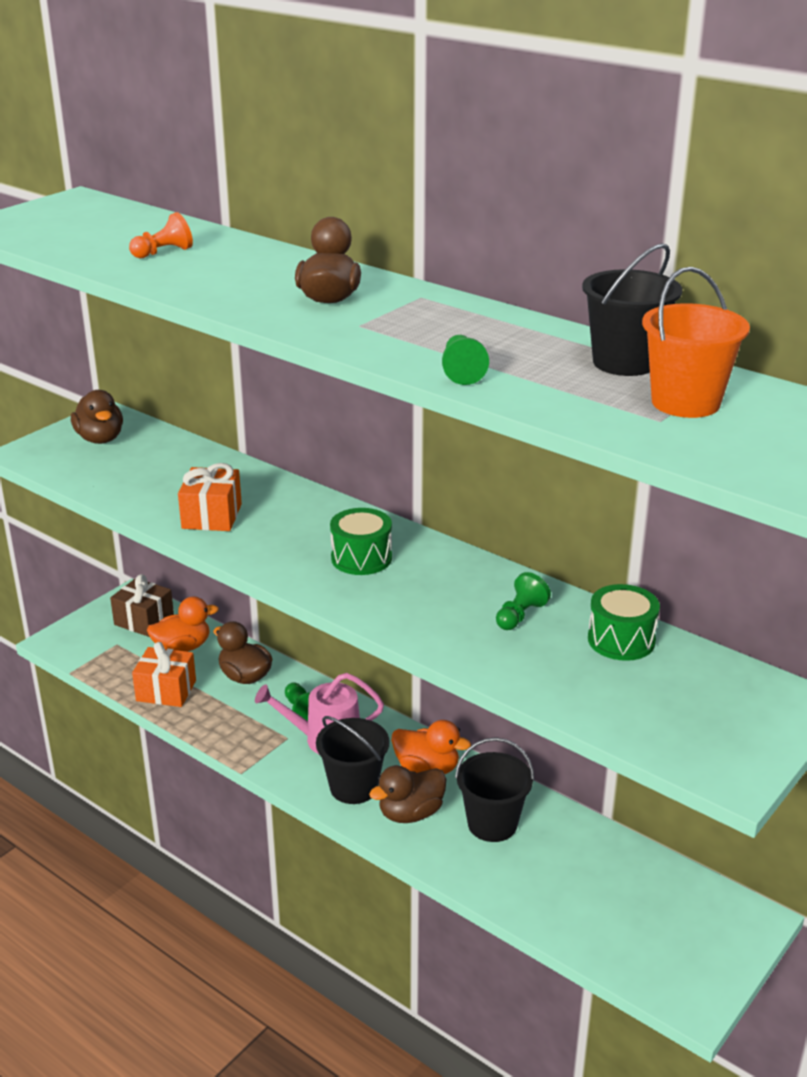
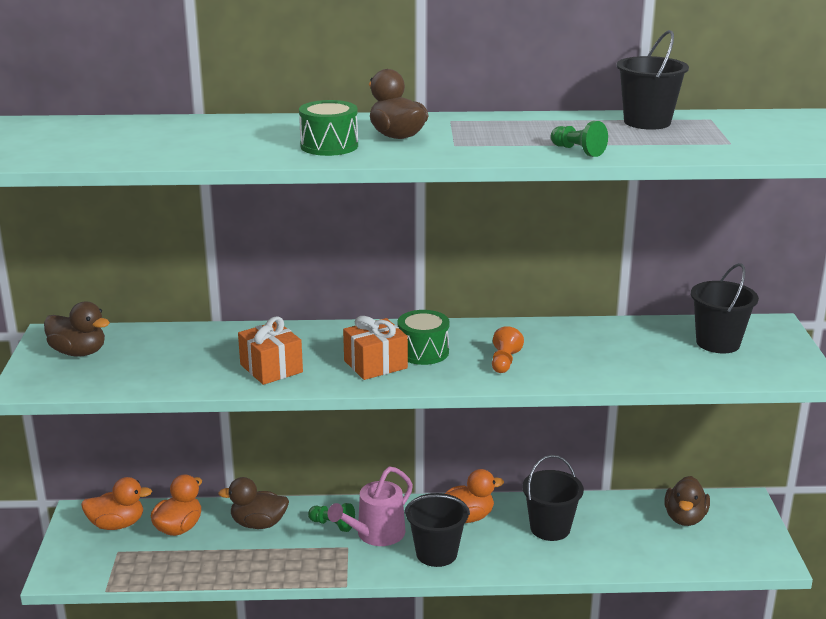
camera: 40 degrees left, 5 degrees down
(144, 620) = (117, 524): brown gift -> orange duck
(163, 253) = (200, 140): orange pawn -> orange pawn (504, 362)
(166, 691) = (209, 563): orange gift -> orange gift (375, 364)
(410, 813) = (494, 549): brown duck -> brown duck (685, 518)
(520, 615) = (573, 344): green pawn -> none
(621, 640) = (646, 333): green drum -> green drum (329, 146)
(685, 402) = (721, 132): orange bucket -> none
(686, 689) = (718, 343): none -> black bucket

